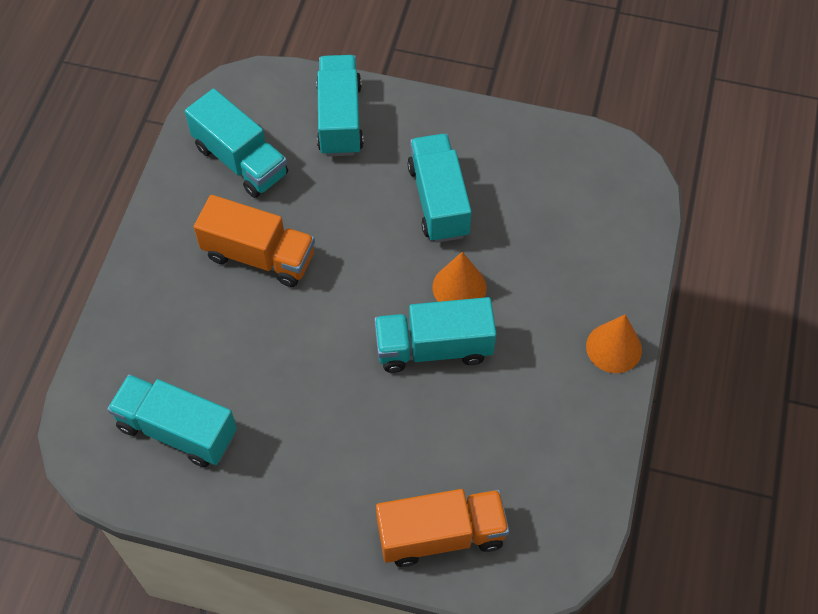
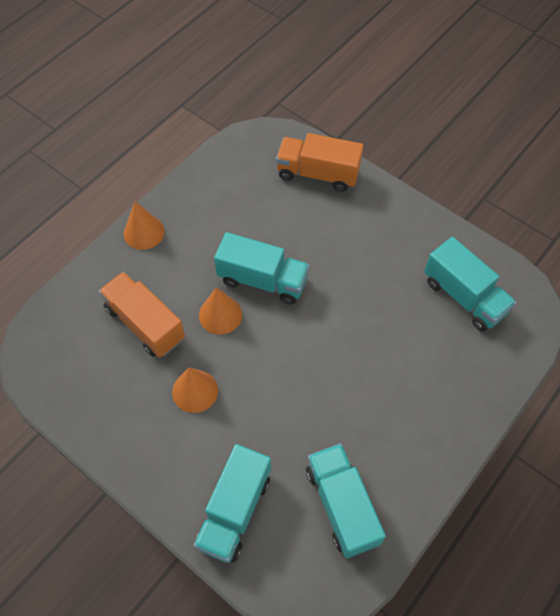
camera: 155 degrees left, 0 degrees up
(259, 256) = (359, 404): orange truck -> orange truck (145, 324)
(438, 201) = (195, 391): turquoise truck -> orange cone

